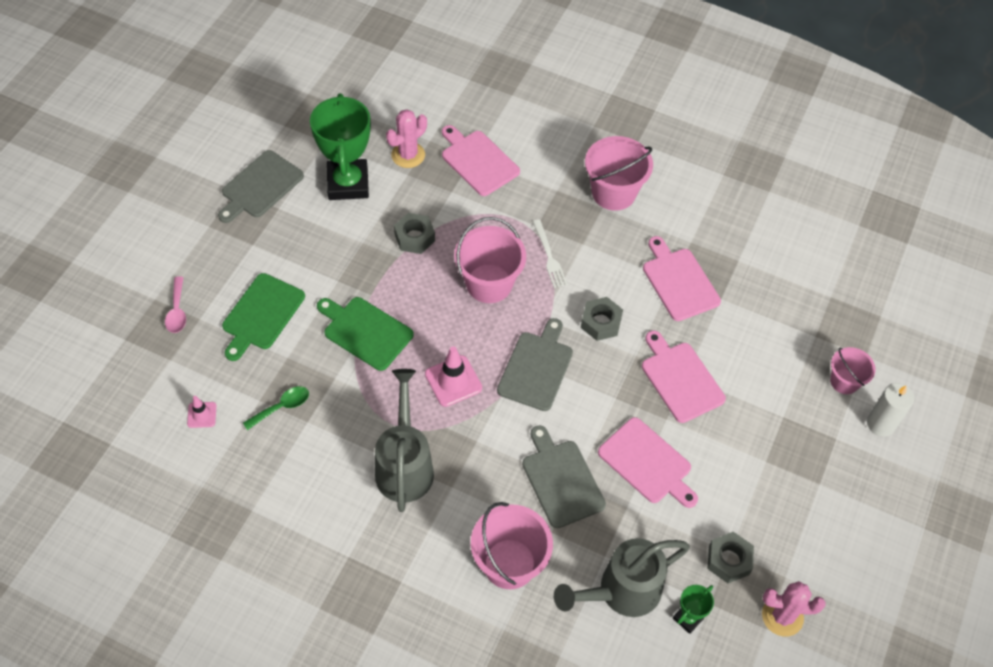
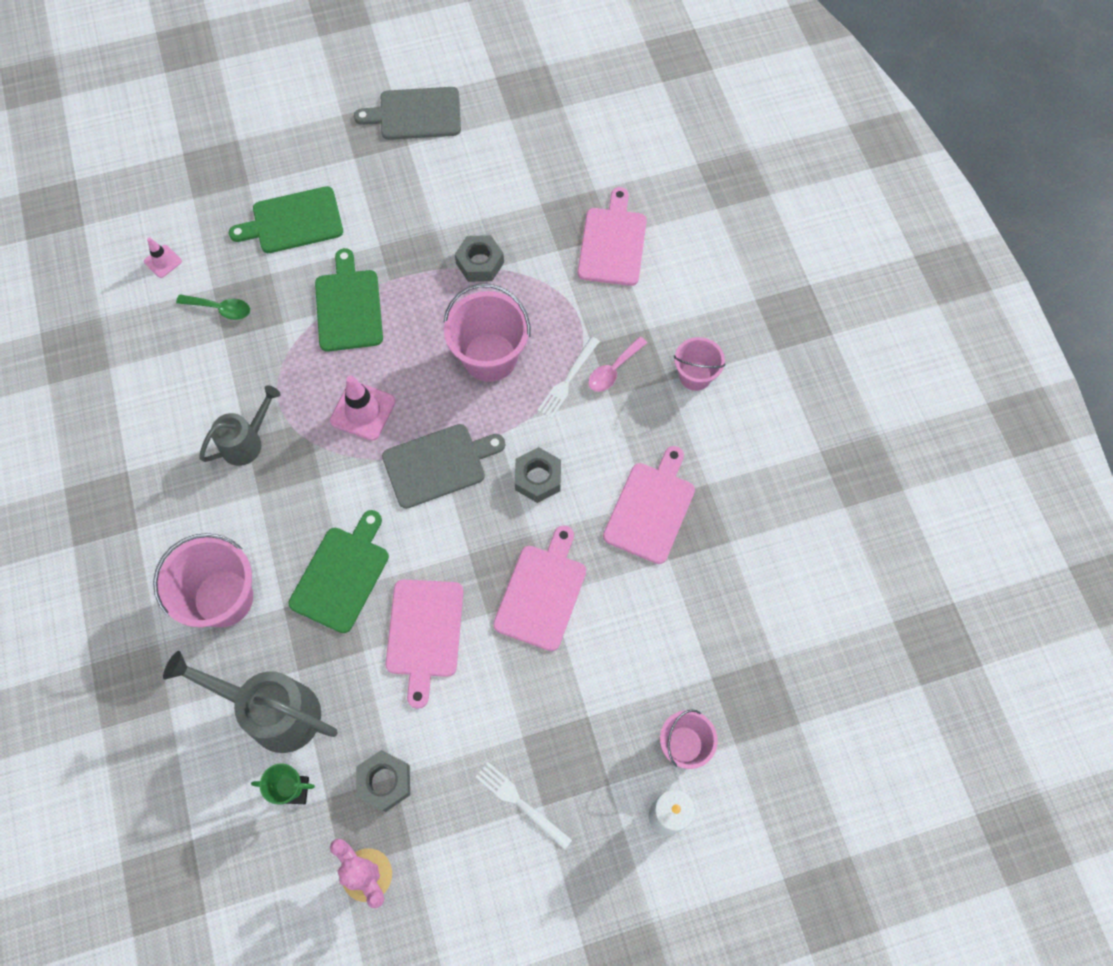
camera: 50 degrees right, 10 degrees up
(177, 311) = (241, 163): pink spoon -> pink spoon (613, 370)
(348, 183) = (484, 170): green trophy -> none
(404, 465) = (246, 442): grey watering can -> grey watering can, size x0.63
(408, 155) = (561, 187): pink cactus -> none
(561, 480) = (342, 575): grey cutting board -> green cutting board
(613, 193) = (695, 376): pink bucket -> pink bucket, size x0.60
(808, 494) = (520, 803): none -> white fork

